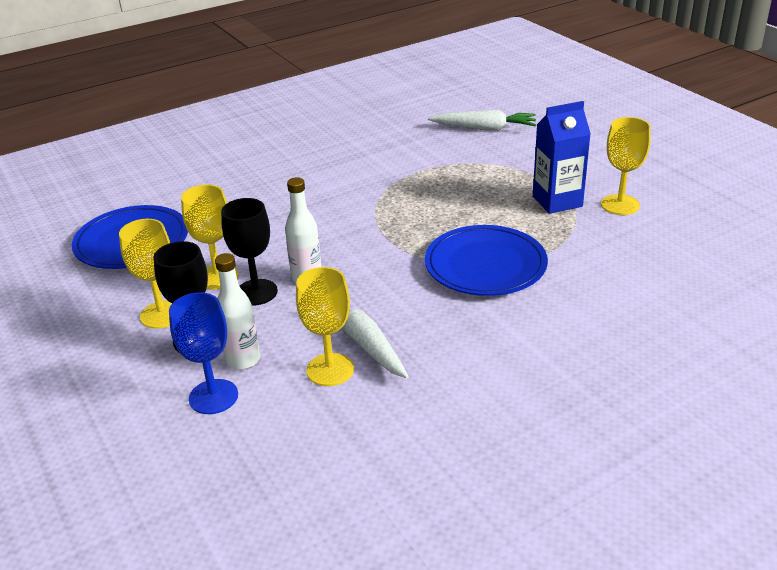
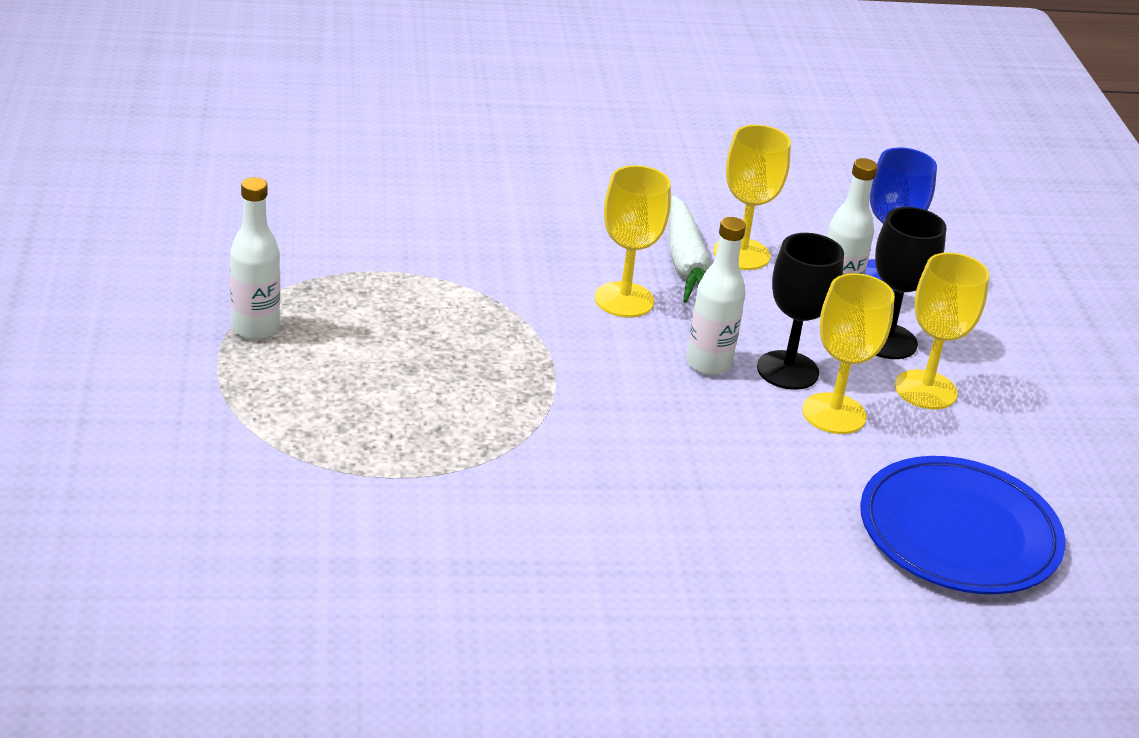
camera: 160 degrees left, 0 degrees up
(484, 128) = (166, 524): white carrot -> none
(485, 265) = (463, 286): blue plate -> none
(557, 201) = (255, 328): blue carton -> white bottle
(620, 205) = (181, 288): yellow goblet -> yellow goblet (624, 300)

